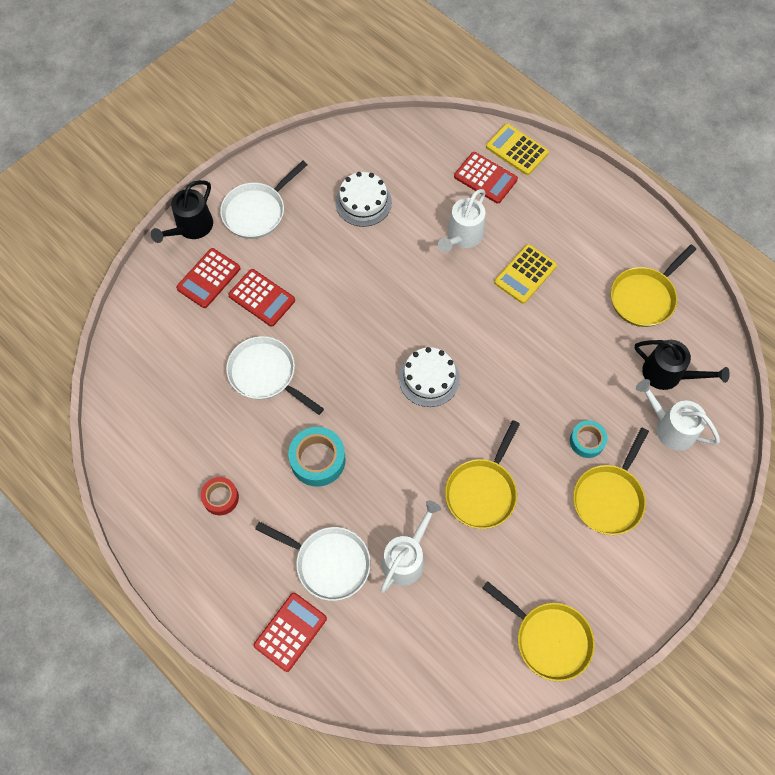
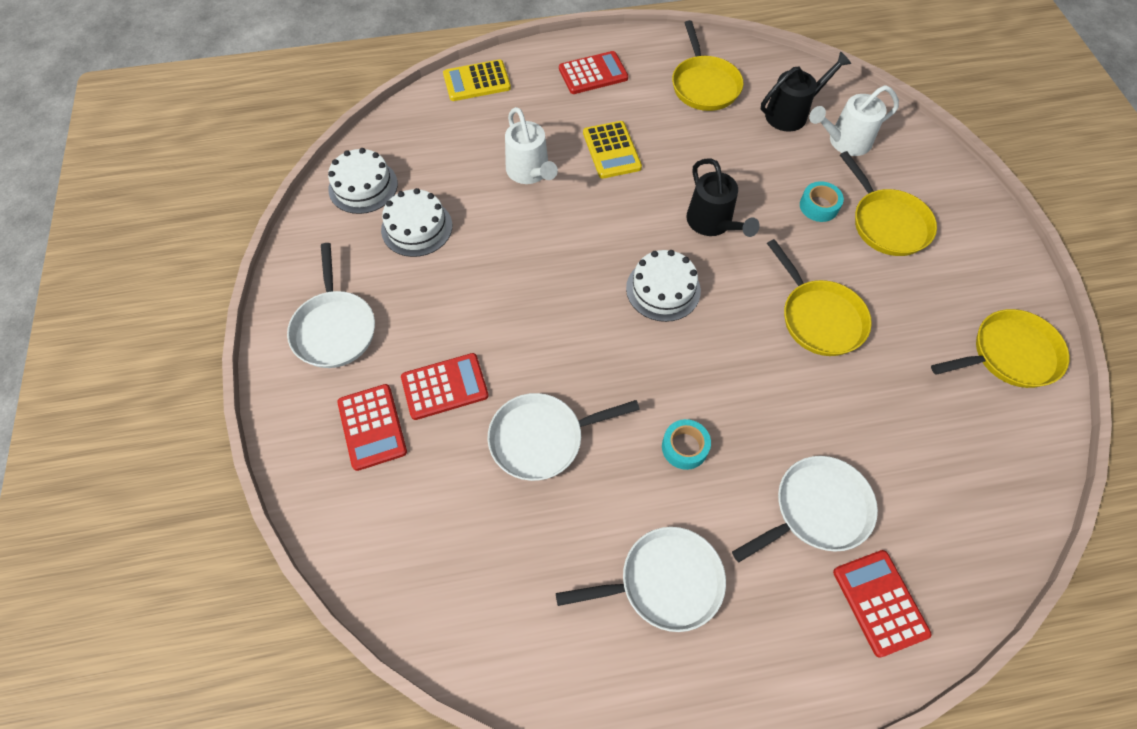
camera: 55 degrees left, 5 degrees down
(191, 228) = (290, 407): black watering can -> black watering can (713, 223)
(220, 498) = (664, 582): red tape -> white pan
(317, 460) = (684, 447): turquoise tape -> turquoise tape, size x0.64
(370, 149) = (363, 186): none -> white cake
(406, 558) = (854, 428): white watering can -> none
(485, 178) = (484, 120): red calculator -> red calculator (593, 73)

